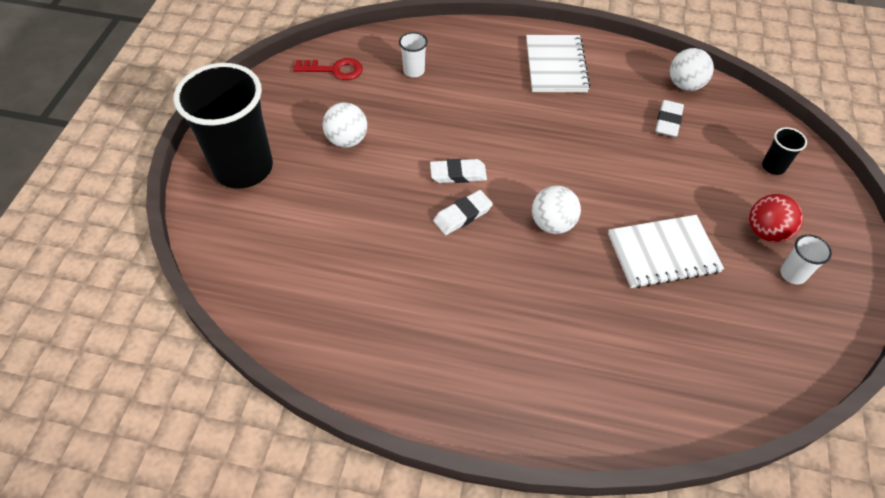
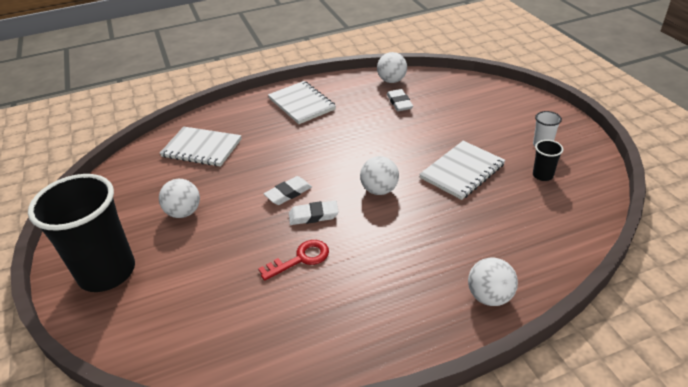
camera: 30 degrees left, 15 degrees down
(334, 70) = (136, 174): red key -> red key (300, 259)
(414, 71) = (202, 148): white cup -> white notebook
(462, 215) = (313, 215): white eraser -> white eraser turned 60 degrees clockwise
(563, 415) = (489, 296): none -> white ball
(766, 232) = (508, 132): red ball -> none
(773, 166) = (480, 98): black cup -> black cup (542, 175)

